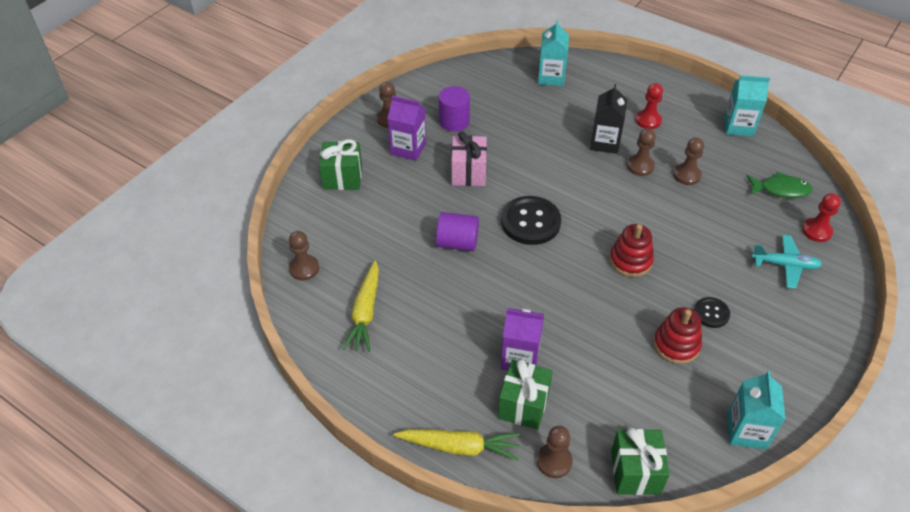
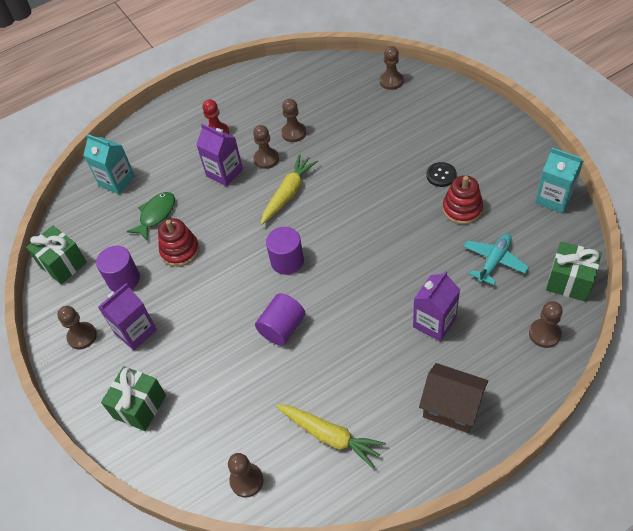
camera: 60 degrees left, 5 degrees up
(431, 398) = (451, 408): none -> brown house
(459, 447) = (509, 401): yellow carrot -> yellow carrot (288, 193)
(468, 173) = (199, 290): pink gift -> none
(523, 405) = (483, 337): green gift -> green gift (63, 264)
(530, 222) = (287, 261): black button -> purple cylinder
(605, 142) = (224, 172): black carton -> purple carton
(630, 260) = (365, 205): red stacking toy -> red stacking toy (180, 251)
(738, 126) = (260, 80): turquoise carton -> none
(781, 189) = (340, 83): green fish -> green fish (156, 215)
(785, 265) = (415, 113): turquoise plane -> turquoise plane (494, 261)
(816, 231) = (391, 81): red pawn -> brown pawn

